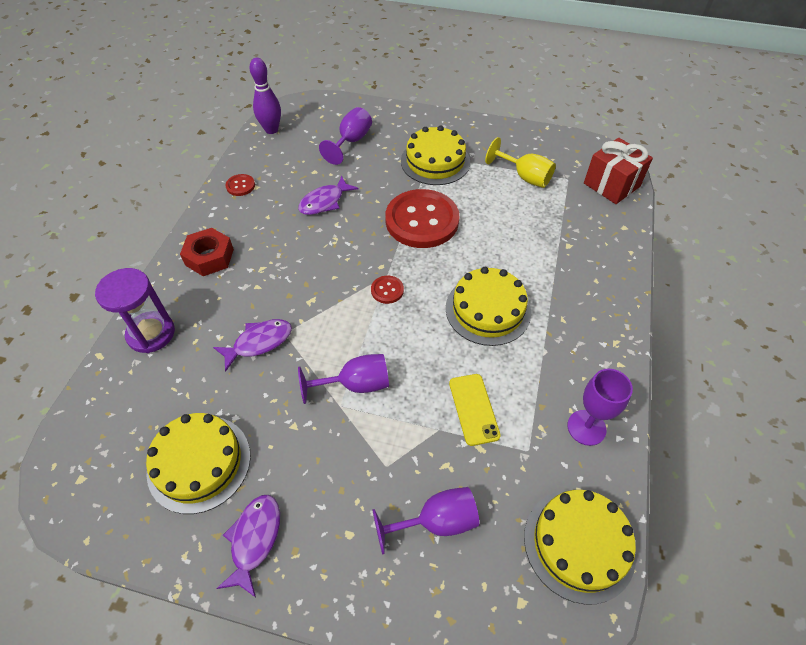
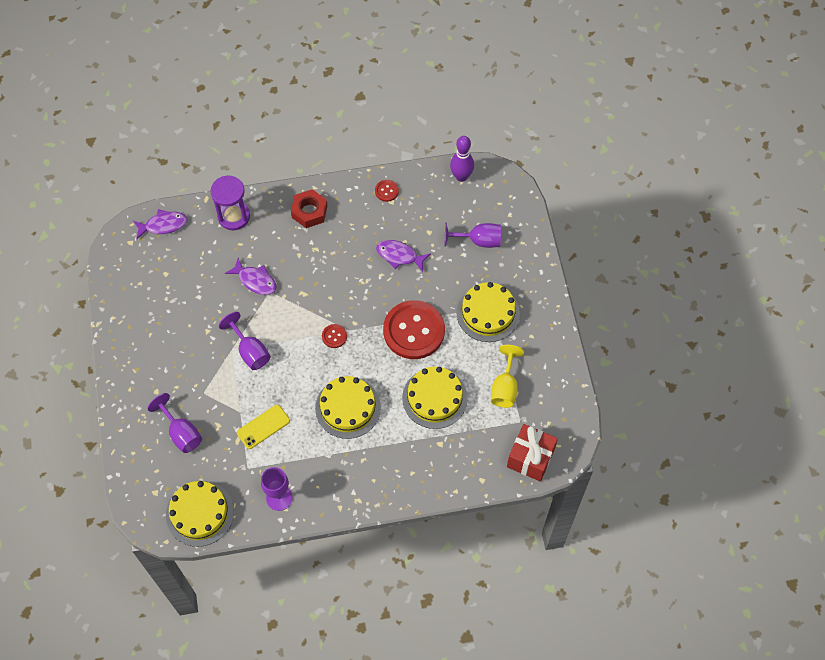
camera: 65 degrees right, 10 degrees up
(199, 463) = (163, 294): yellow cake -> yellow cake (434, 398)
(254, 539) = (134, 346): purple fish -> purple fish (163, 225)

